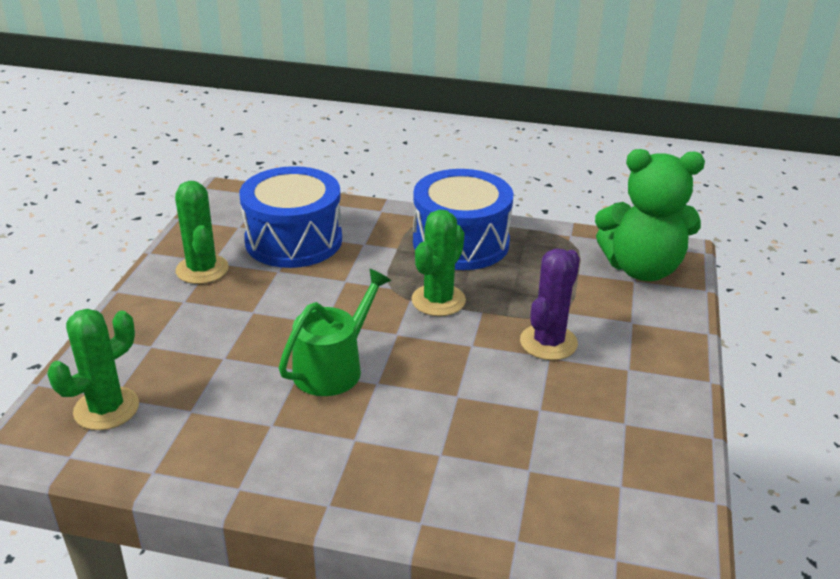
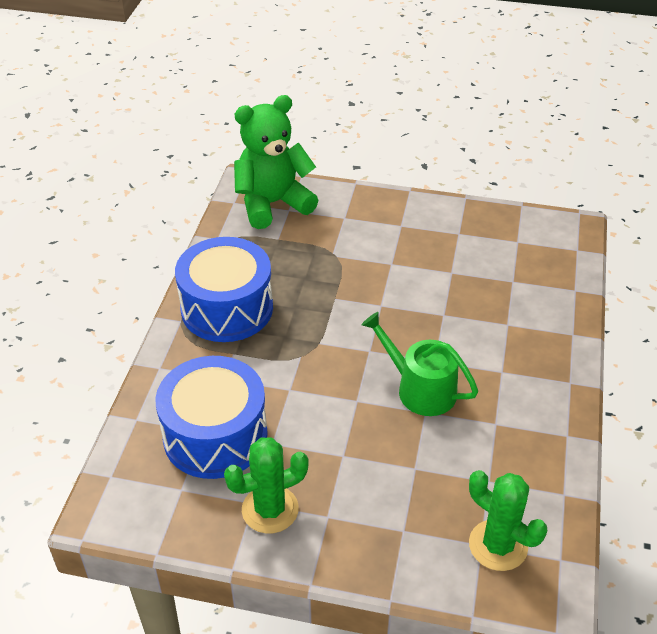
camera: 90 degrees left, 10 degrees up
(438, 300) = (321, 324): green cactus -> none
(548, 342) = (374, 262): purple cactus -> none
(642, 269) = (272, 204): green teddy bear -> green teddy bear turned 120 degrees counterclockwise

